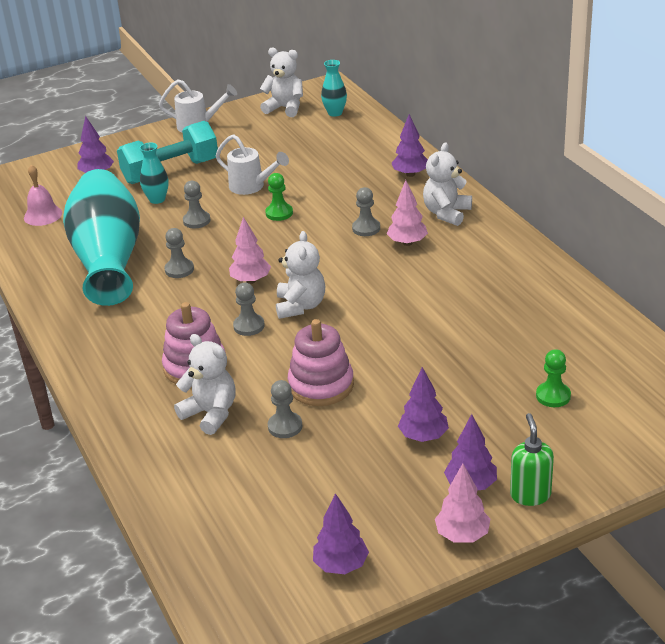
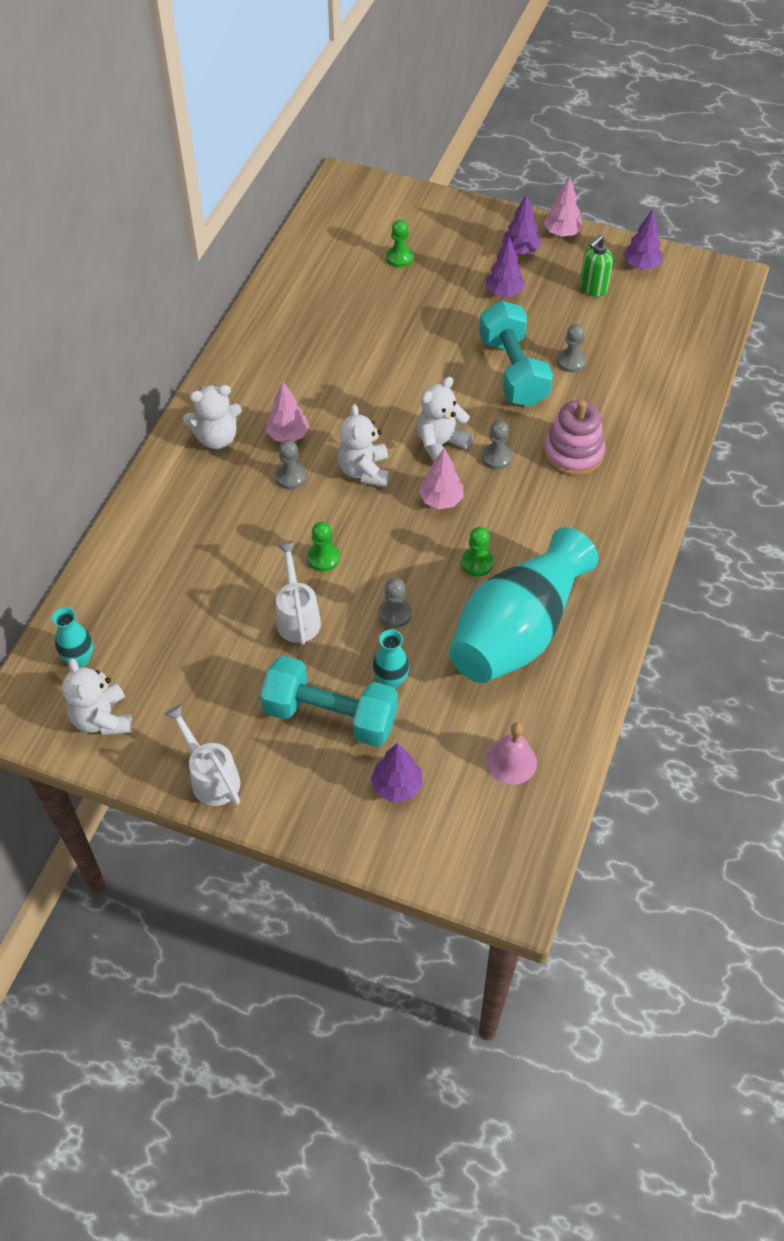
camera: 135 degrees left, 20 degrees up
(179, 269) = (477, 563): grey pawn -> green pawn
(211, 414) = (604, 407): white teddy bear -> white teddy bear (364, 471)
(321, 385) = (513, 371): pink stacking toy -> turquoise dumbbell
(410, 174) = (167, 505): purple tree -> none
(530, 495) = (499, 224): green soap dispenser -> green soap dispenser (593, 288)

